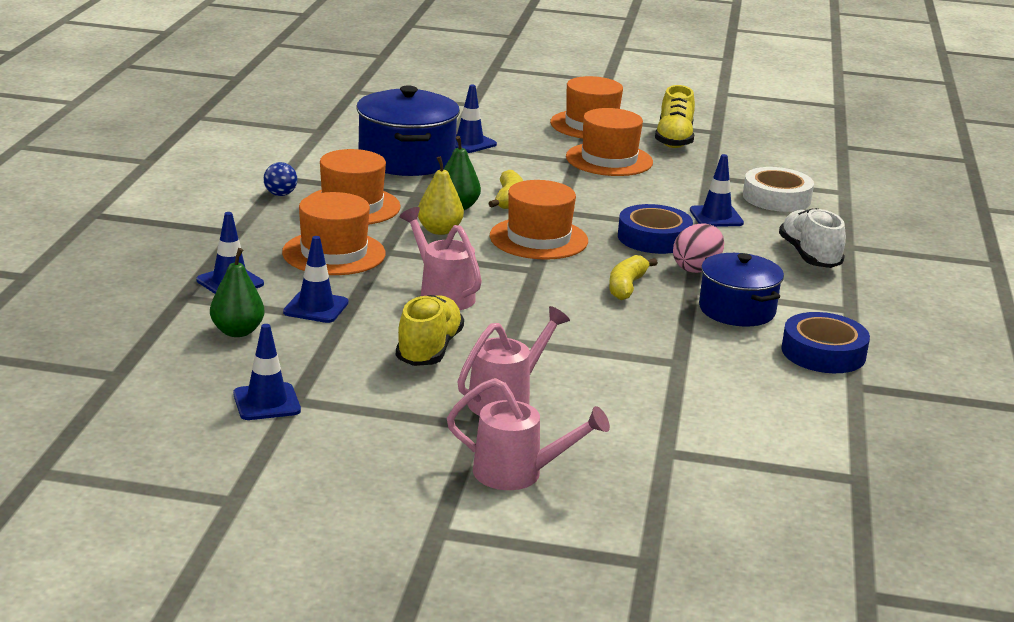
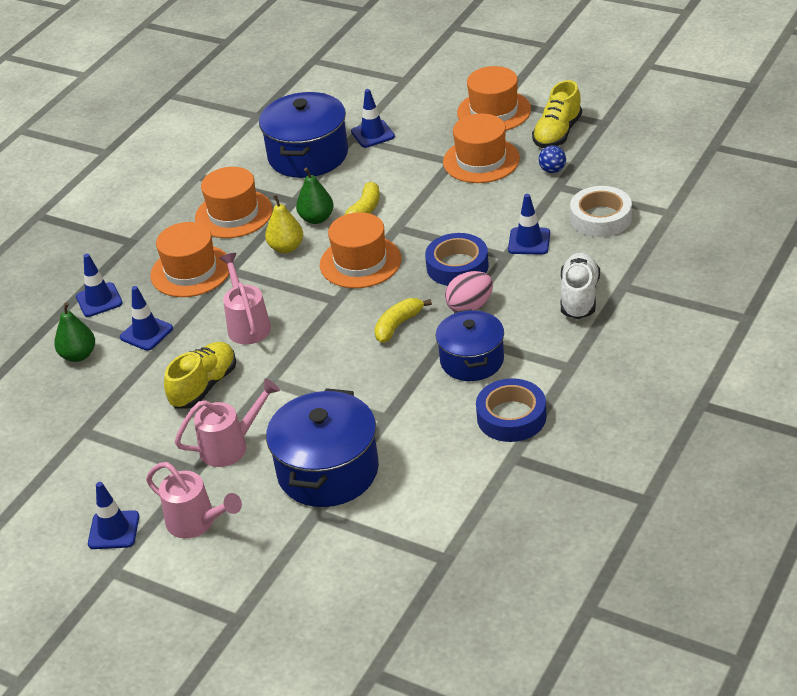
camera: 25 degrees right, 15 degrees up
(266, 402) = (63, 431): blue traffic cone -> blue traffic cone (114, 530)
(280, 194) = (186, 197): blue ball -> blue ball (552, 170)
(648, 413) = (328, 471): none -> blue pot

